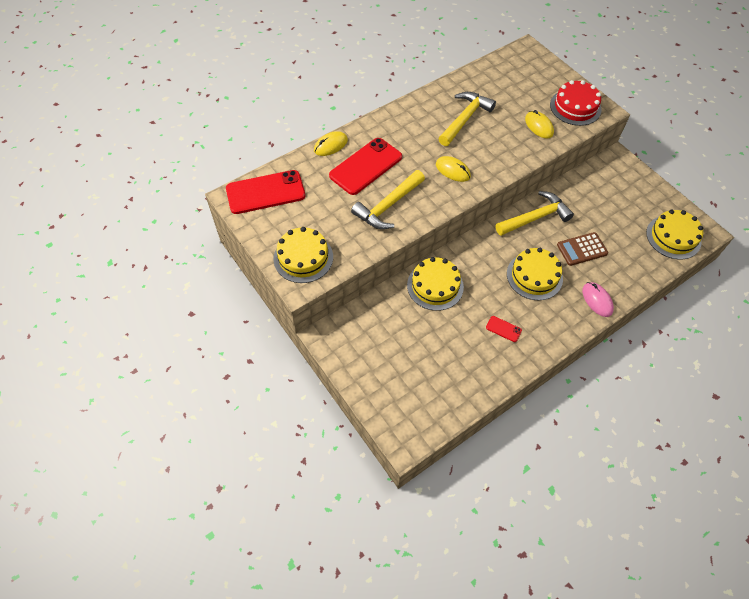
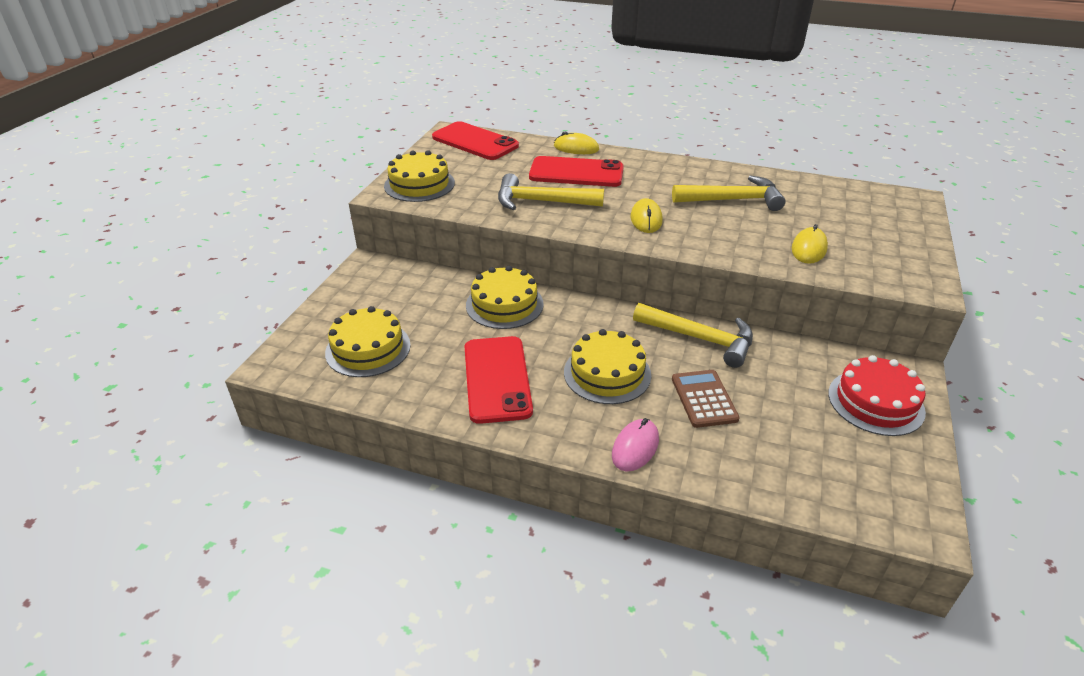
camera: 55 degrees right, 20 degrees down
(503, 329) = (497, 379): red phone -> red phone, size x2.36
(575, 107) = (890, 263): red cake -> red cake (875, 402)
(582, 249) = (704, 399): brown calculator -> brown calculator turned 45 degrees clockwise
(673, 237) = (857, 489): yellow cake -> yellow cake (368, 349)

